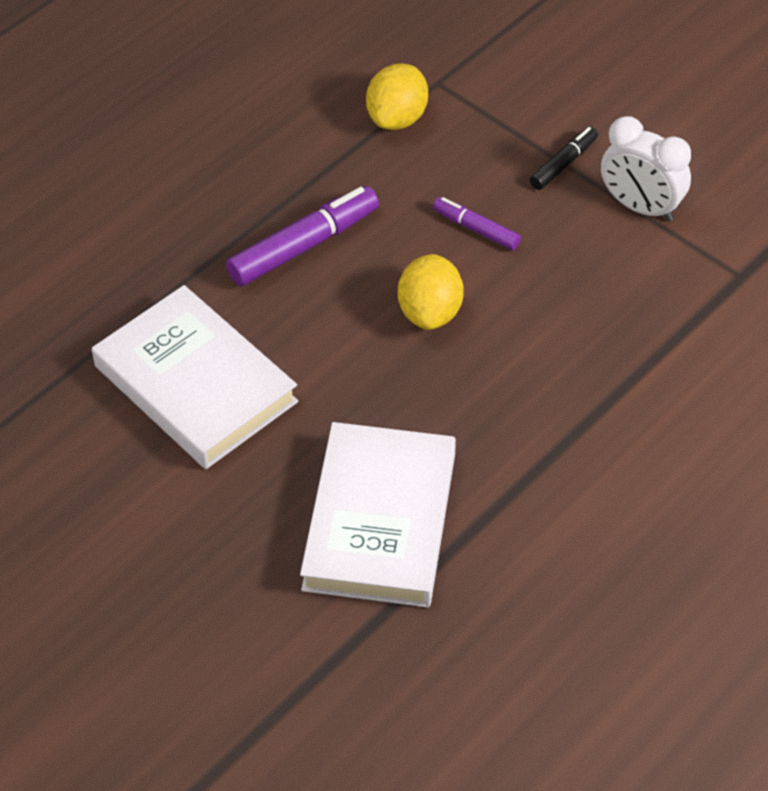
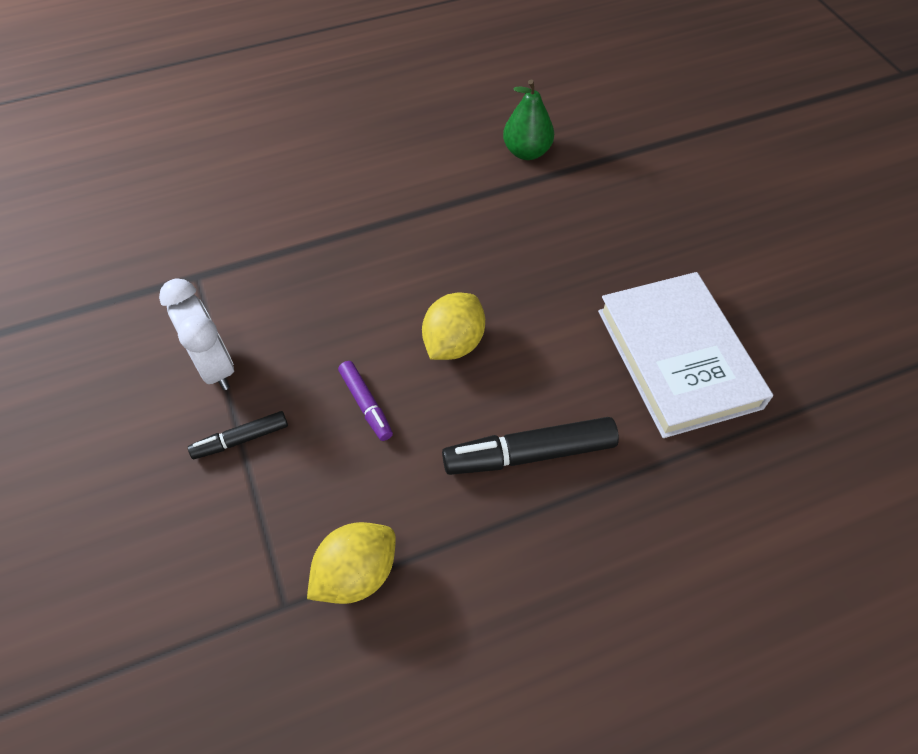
camera: 155 degrees left, 5 degrees up
(304, 246) = (529, 454): purple marker -> black marker
(379, 521) = (576, 210): white book -> none
(486, 586) = (527, 152): none -> green pear

